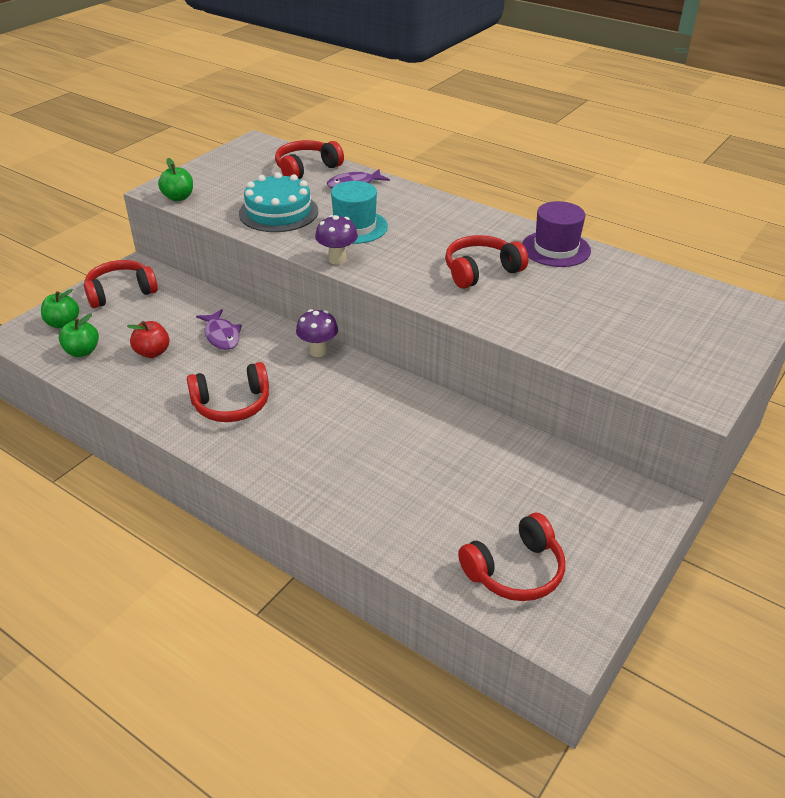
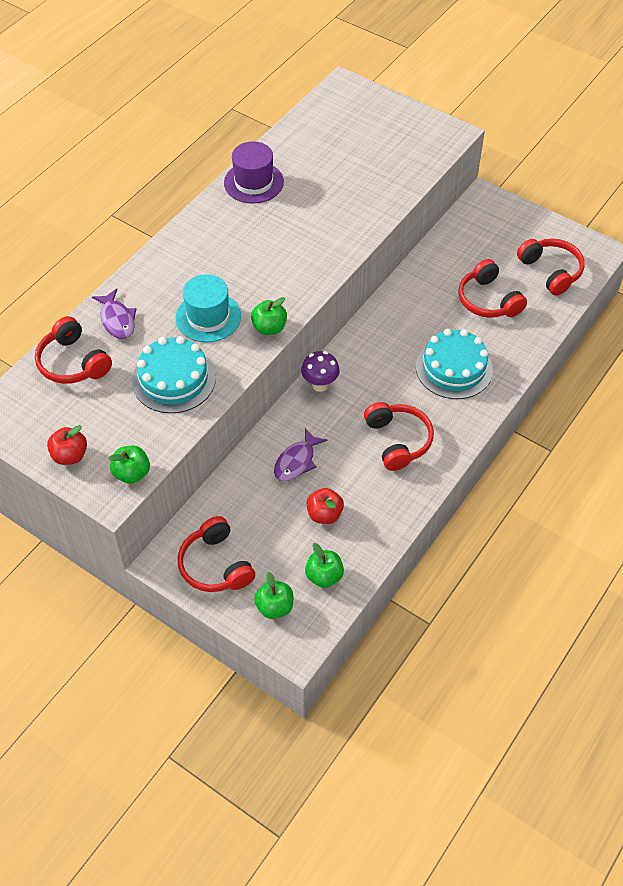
camera: 90 degrees left, 15 degrees up
(206, 172) = (70, 455): none -> red apple
(221, 336) = (296, 461): purple fish -> purple fish turned 150 degrees clockwise
(333, 455) = (454, 368): none -> turquoise cake
(337, 259) = (269, 328): purple mushroom -> green apple
(481, 271) = (290, 231): red headphones -> red headphones (488, 300)

